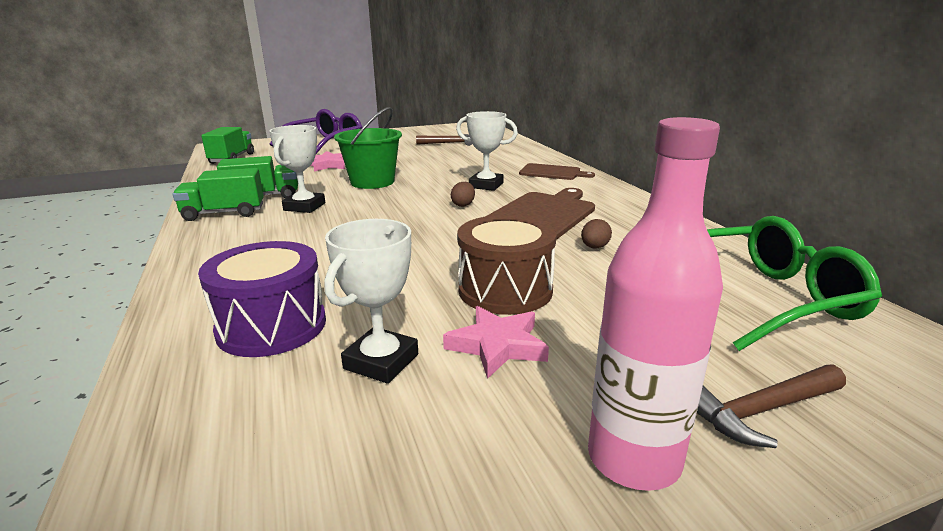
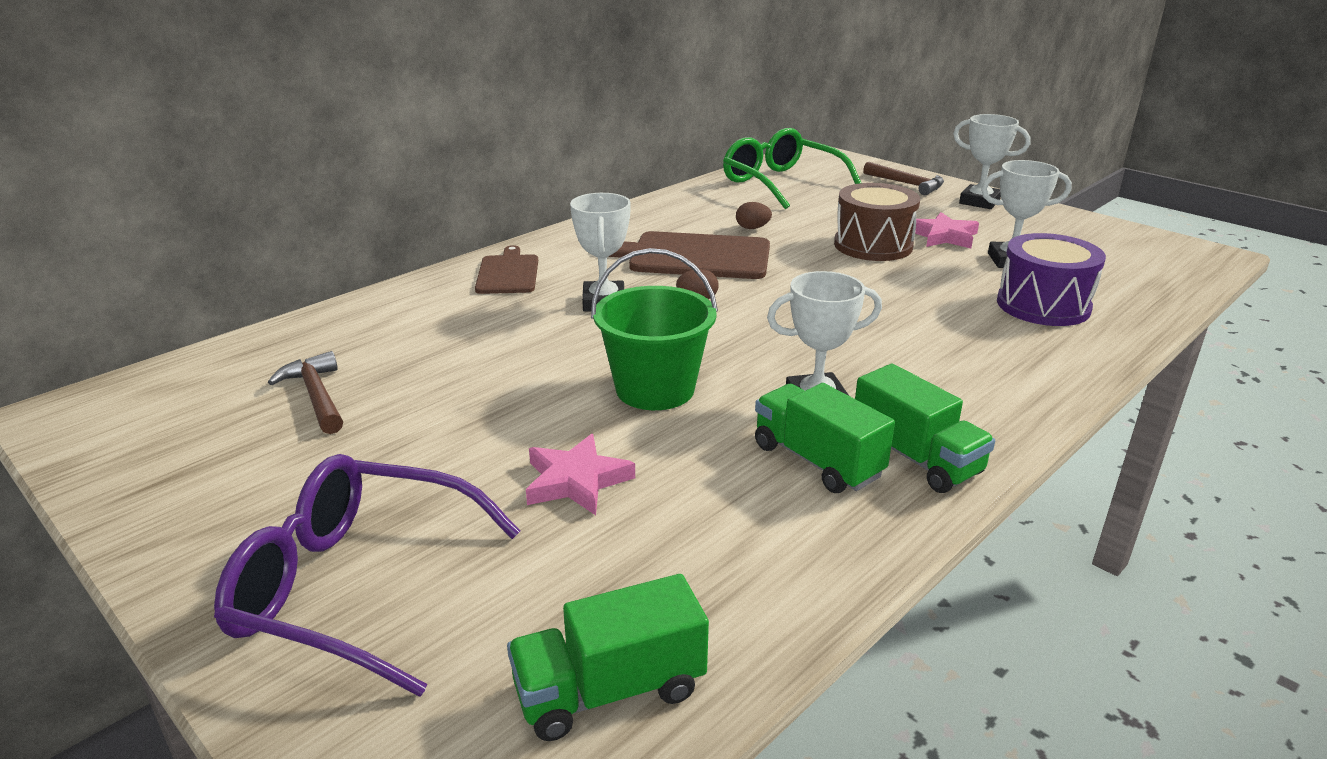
camera: 115 degrees left, 5 degrees up
(633, 459) = (979, 202): pink bottle -> white trophy

